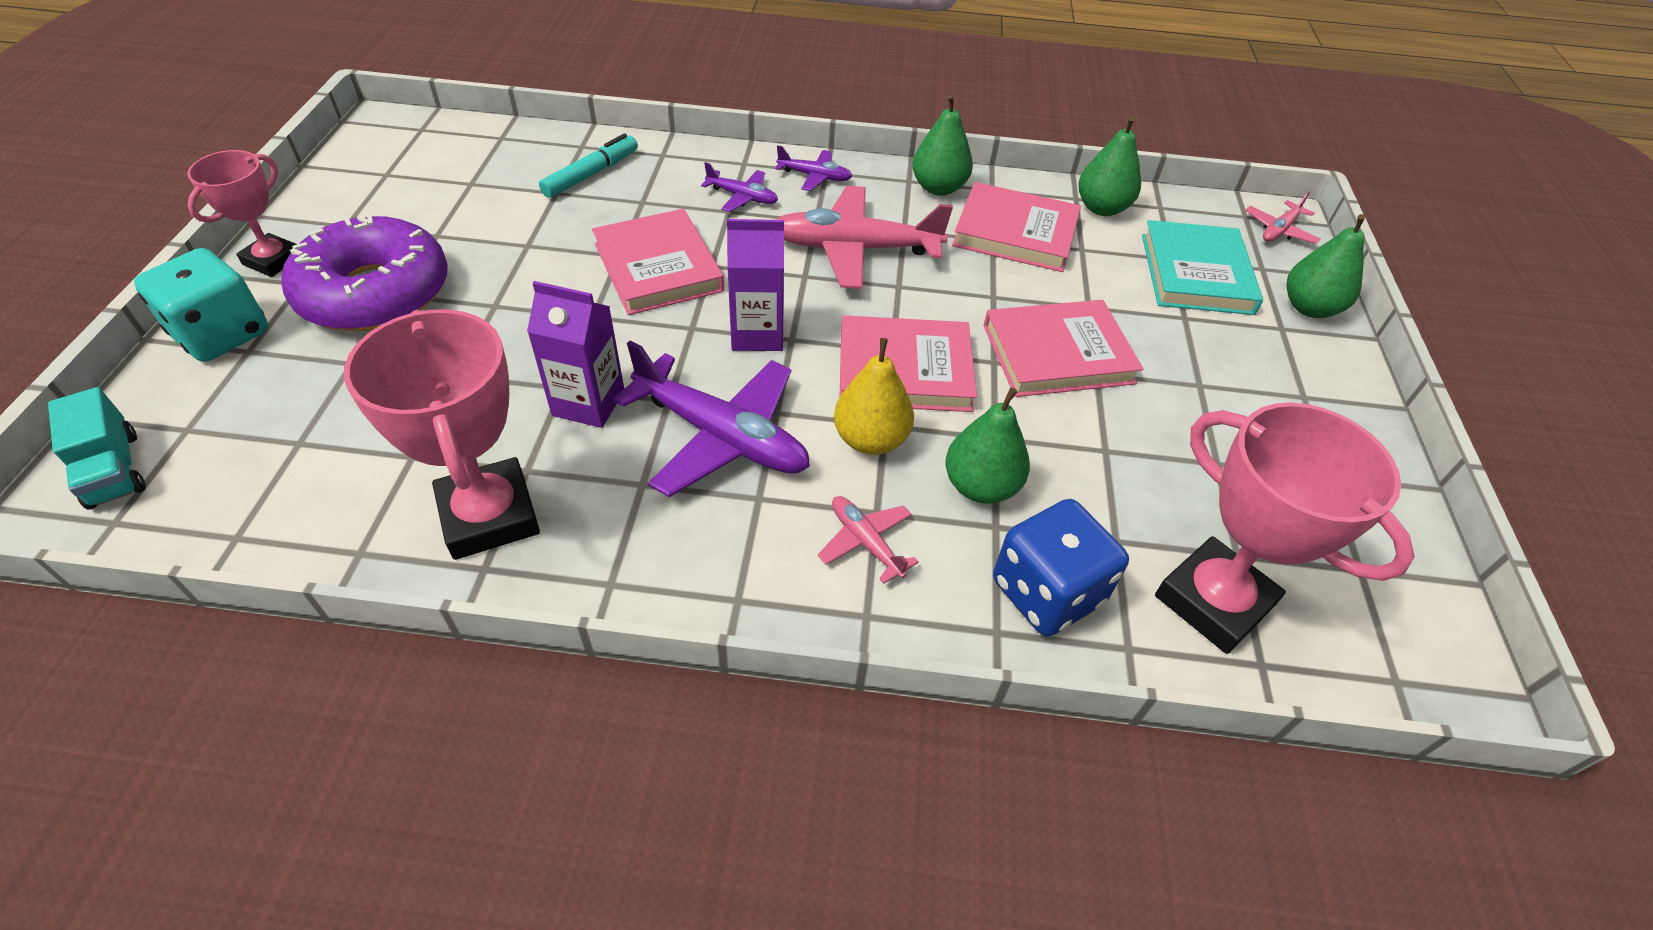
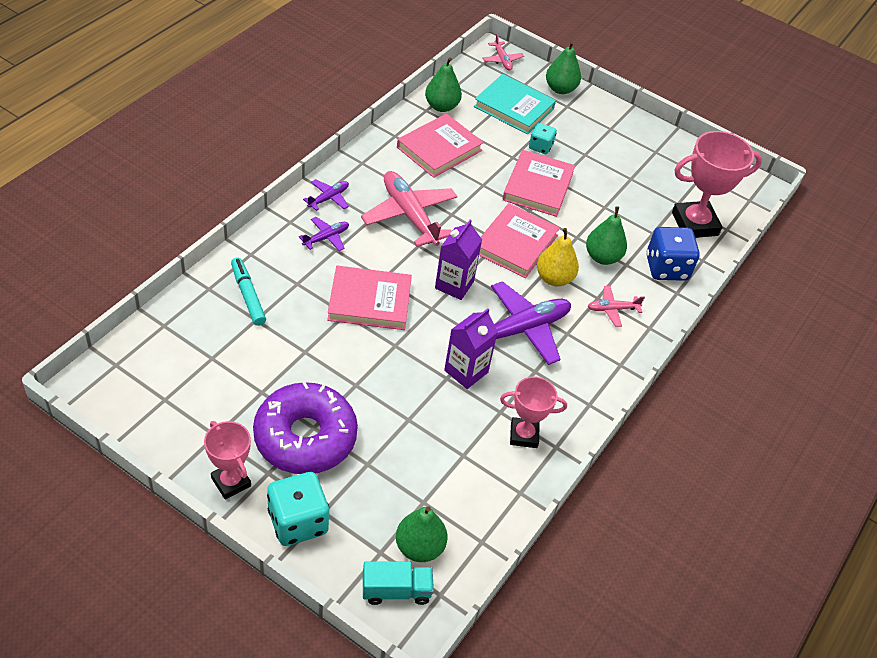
camera: 65 degrees left, 0 degrees up
(489, 515) = (524, 435): pink trophy -> pink trophy, size x0.61
(855, 249) = (409, 215): pink plane -> pink plane turned 120 degrees clockwise
(938, 188) = (378, 155): green pear -> green pear (419, 547)
(1149, 328) = (540, 147): none -> turquoise dice

